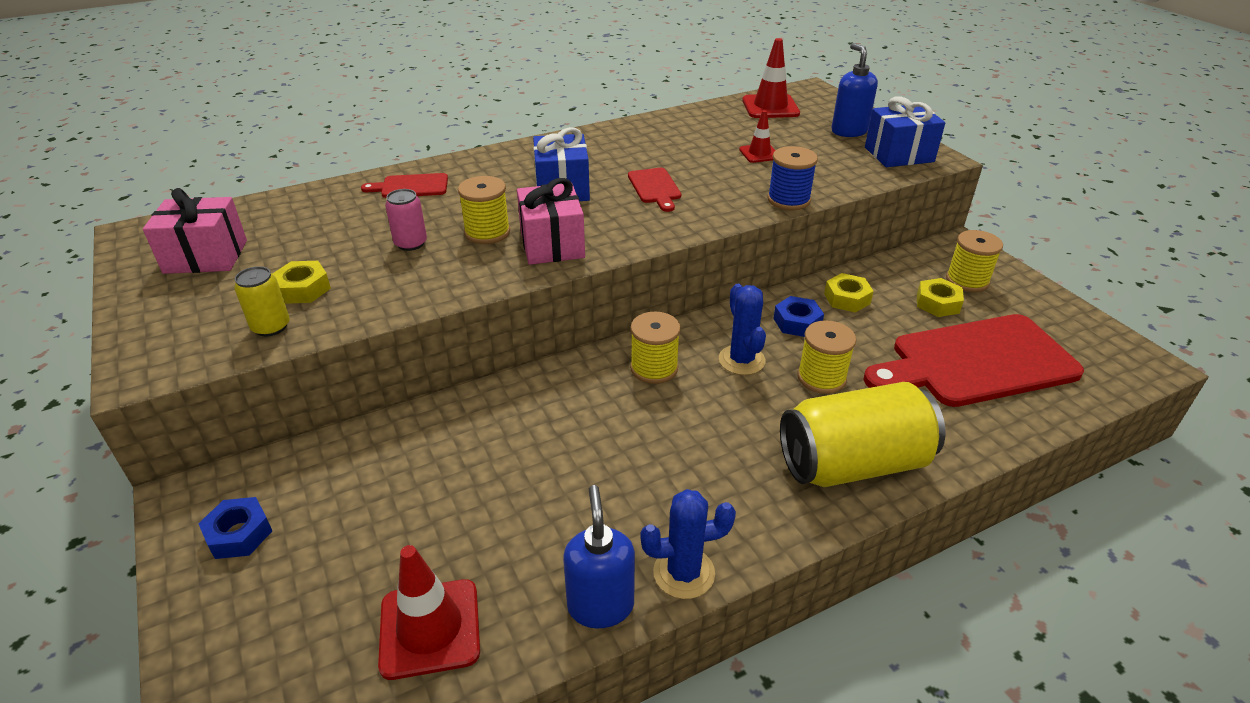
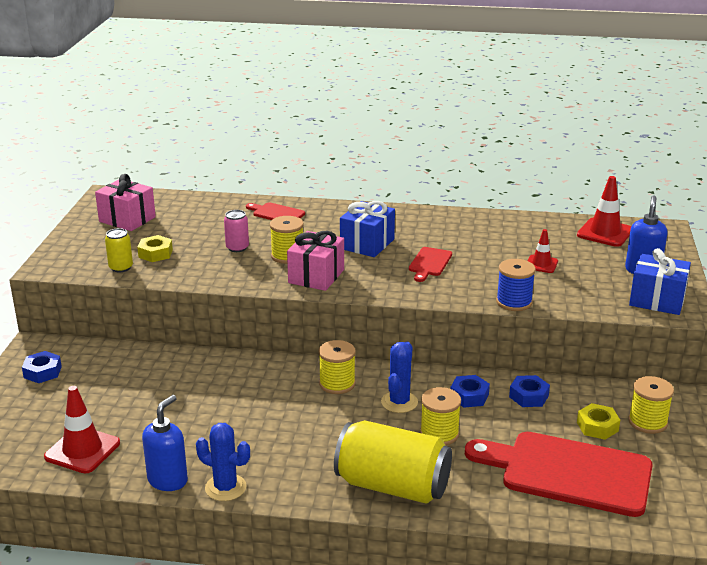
camera: 35 degrees right, 10 degrees down
(847, 298) = (528, 396): yellow nut -> blue nut

